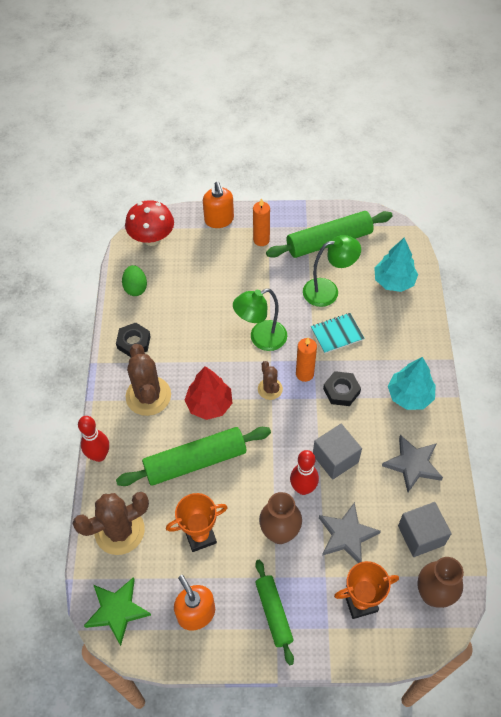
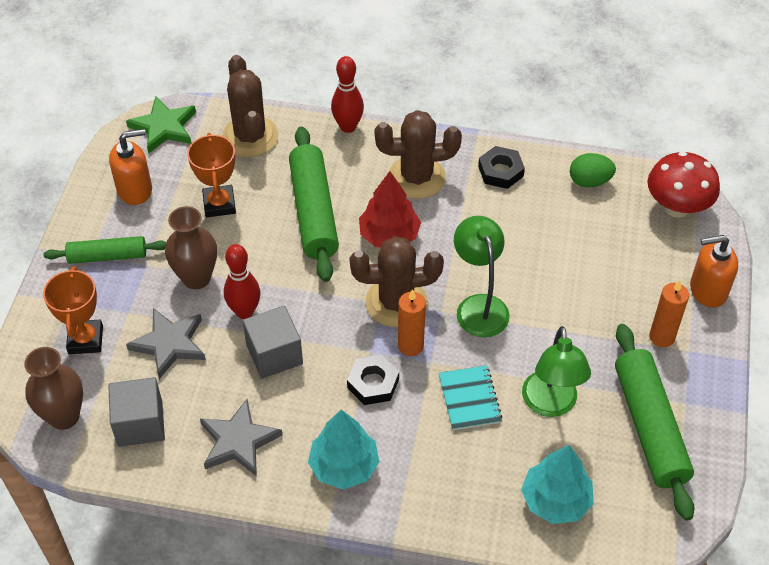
camera: 100 degrees right, 5 degrees down
(270, 389) = (396, 302): brown cactus -> brown cactus, size x1.81

